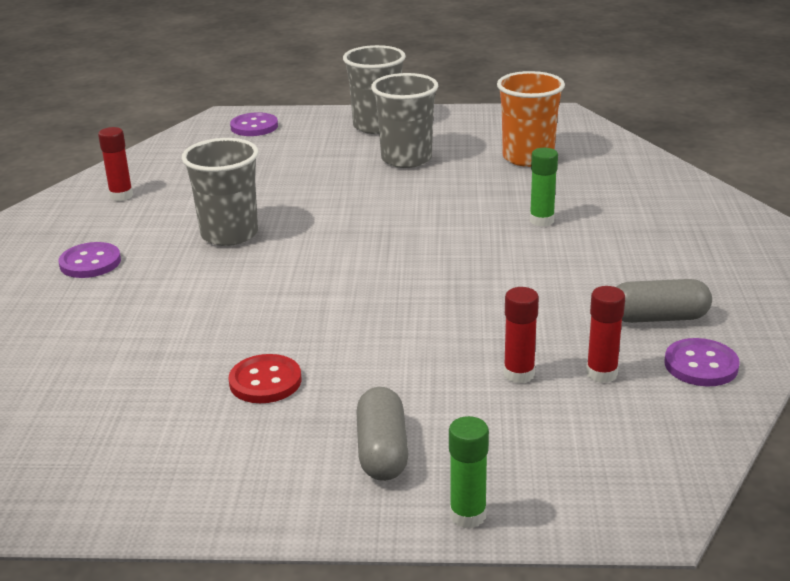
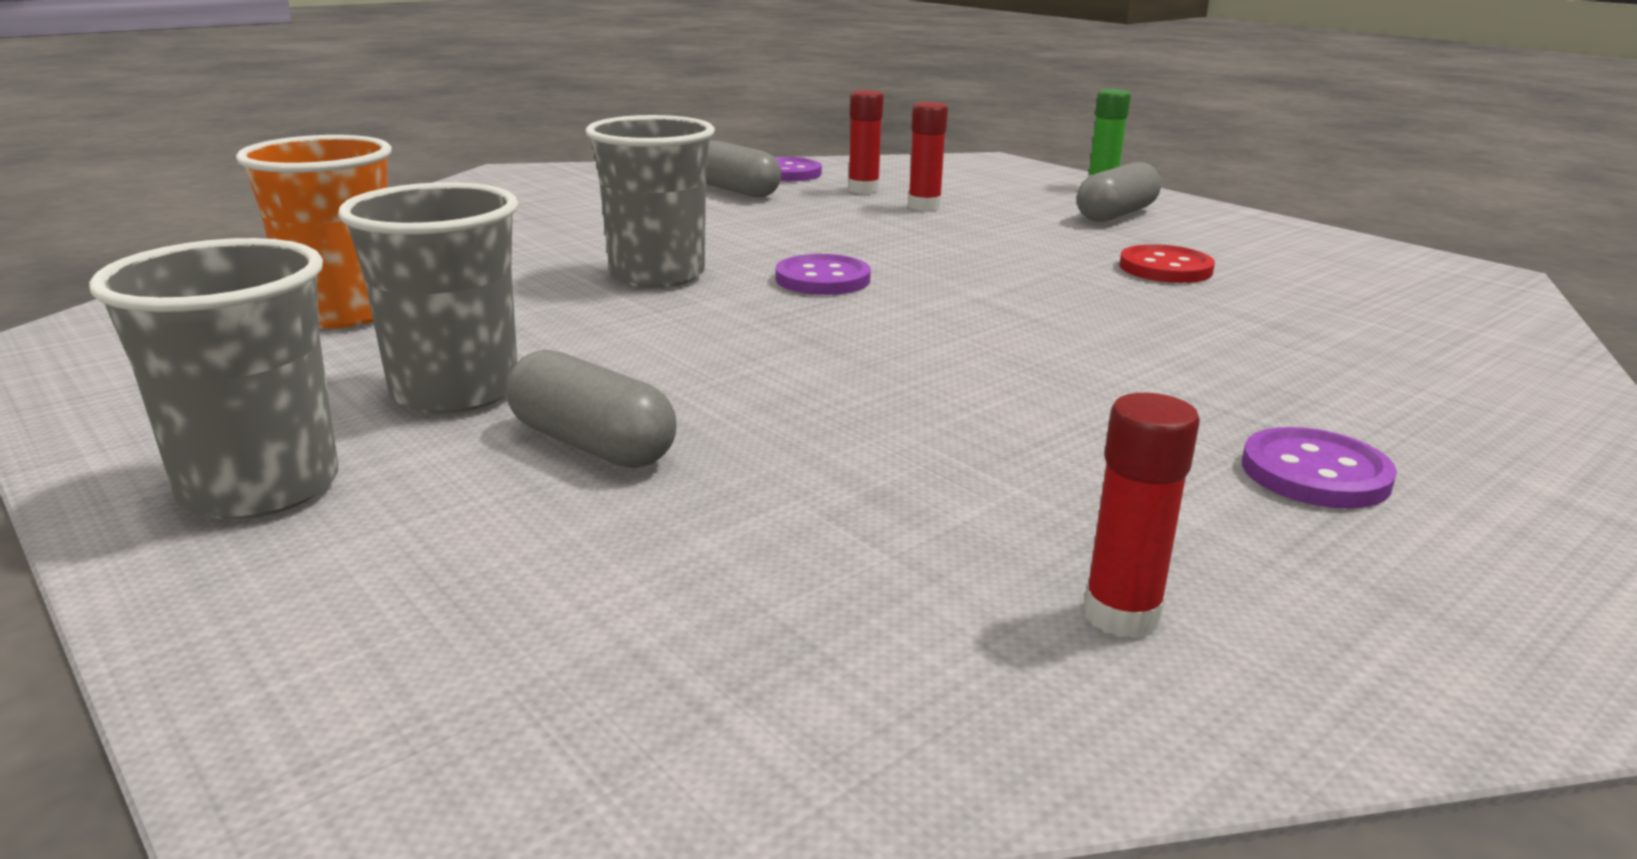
camera: 135 degrees left, 5 degrees down
(229, 234) = (992, 410): grey cup -> grey cup (657, 275)
(254, 126) = (414, 680): purple button -> purple button (822, 279)
(328, 167) = (592, 444): none -> grey capsule
(541, 220) = (588, 259): green glue stick -> none

